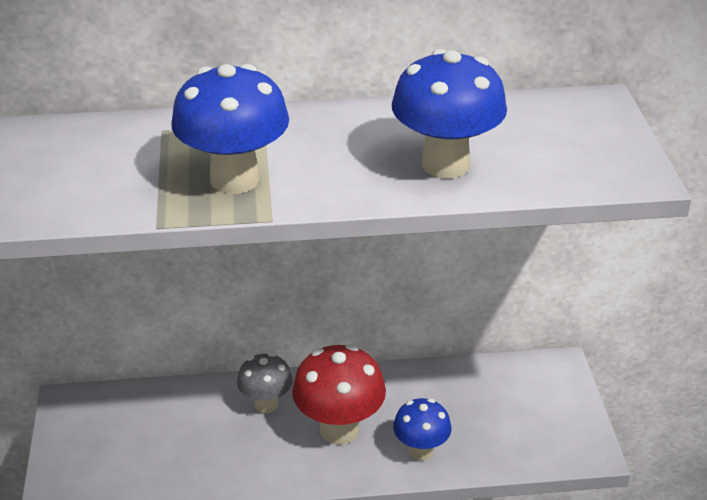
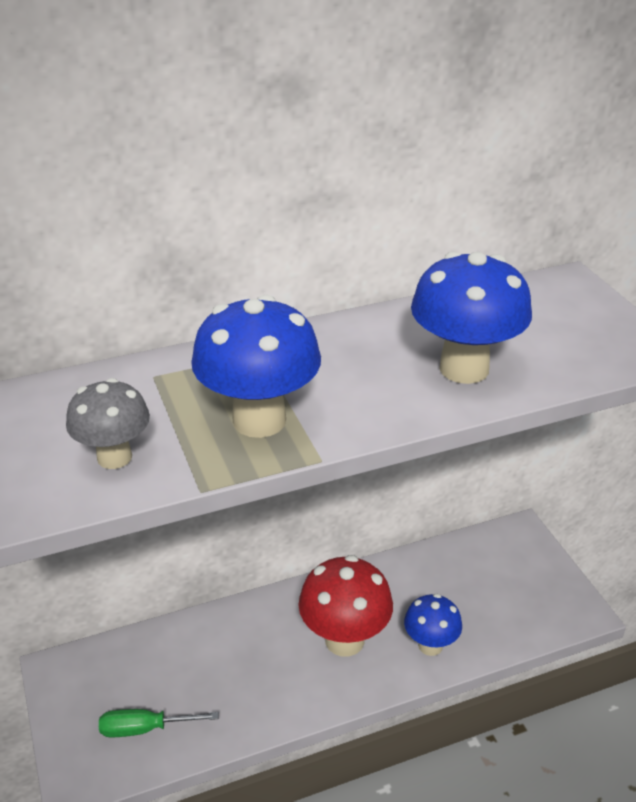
camera: 15 degrees left, 0 degrees up
(127, 466) = (144, 728): none -> green screwdriver
(266, 404) = (263, 628): grey mushroom -> grey mushroom (114, 457)

